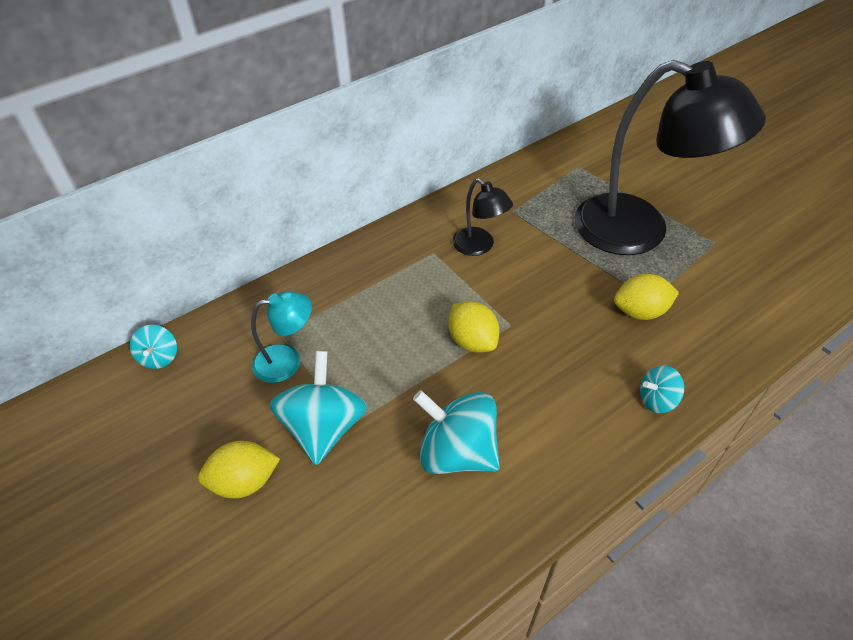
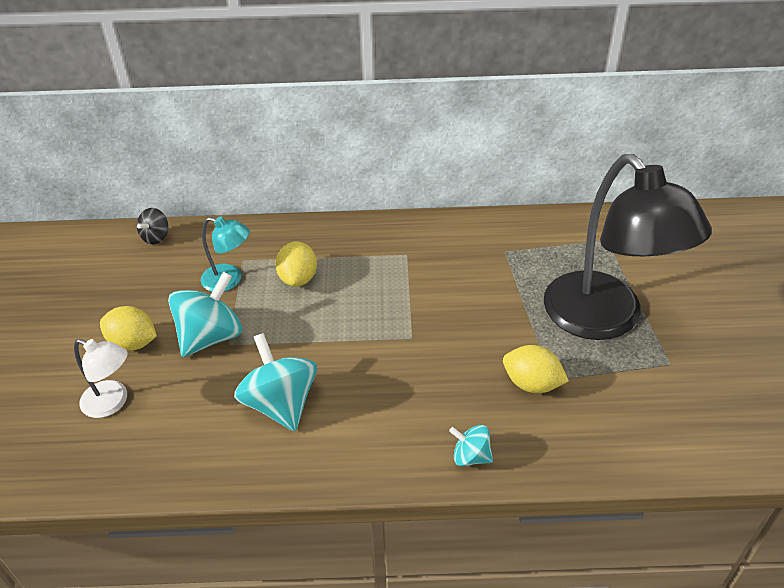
camera: 35 degrees right, 5 degrees down
(159, 357) = (156, 237): turquoise spinning top -> black spinning top
(284, 558) = (112, 402): none -> white lamp
(472, 341) = (369, 334): yellow lemon -> yellow lemon (298, 278)
(479, 246) = (447, 266): black lamp -> none

